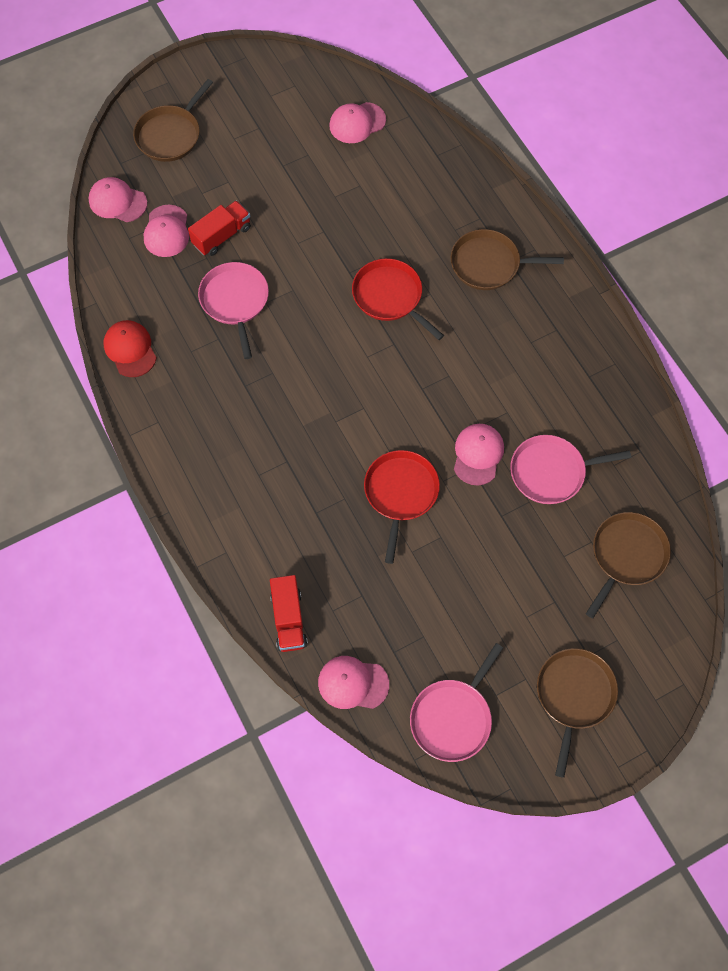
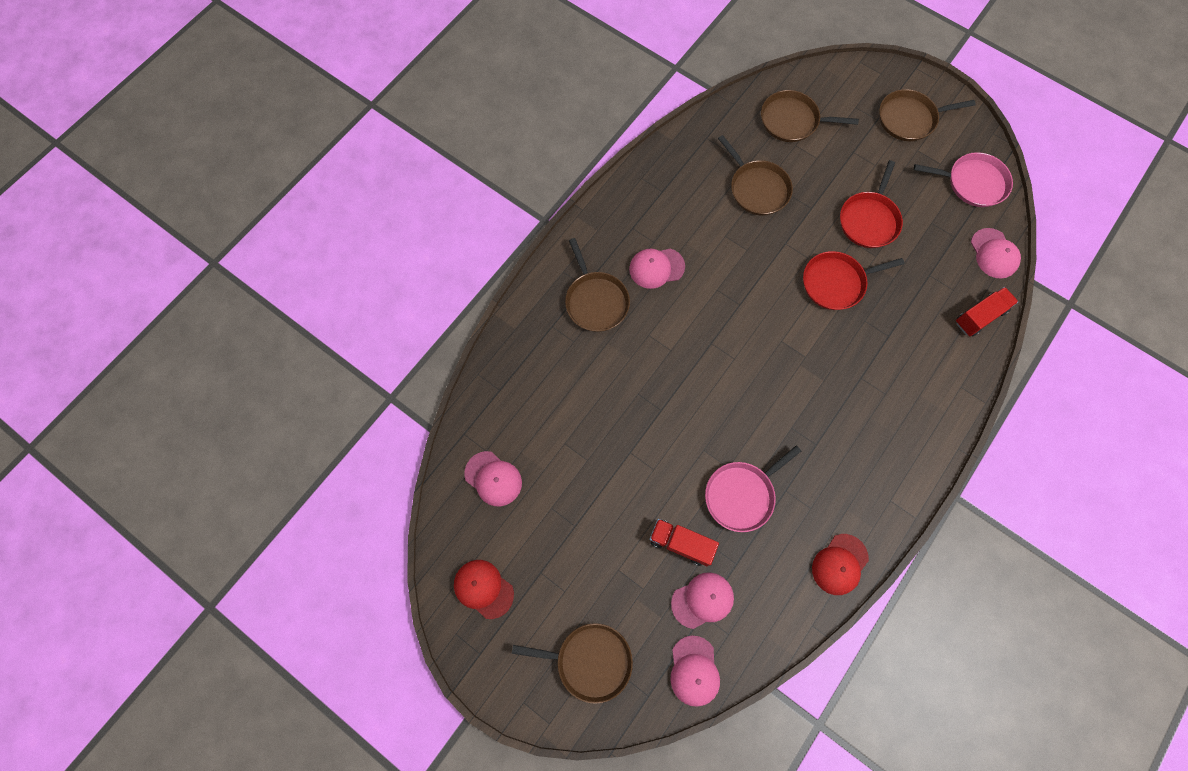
camera: 115 degrees left, 5 degrees up
(269, 86) = (483, 589): none -> red cap
(390, 297) = (668, 365): red pan -> red pan (869, 220)
(478, 454) = (772, 242): pink cap -> pink cap (656, 268)
(551, 472) = (757, 188): pink pan -> brown pan

